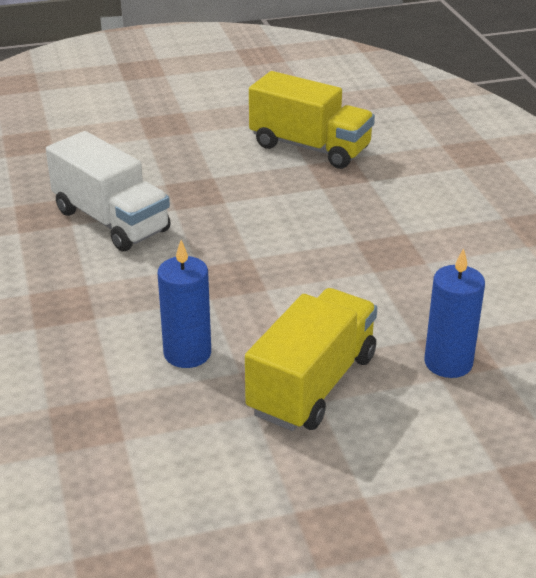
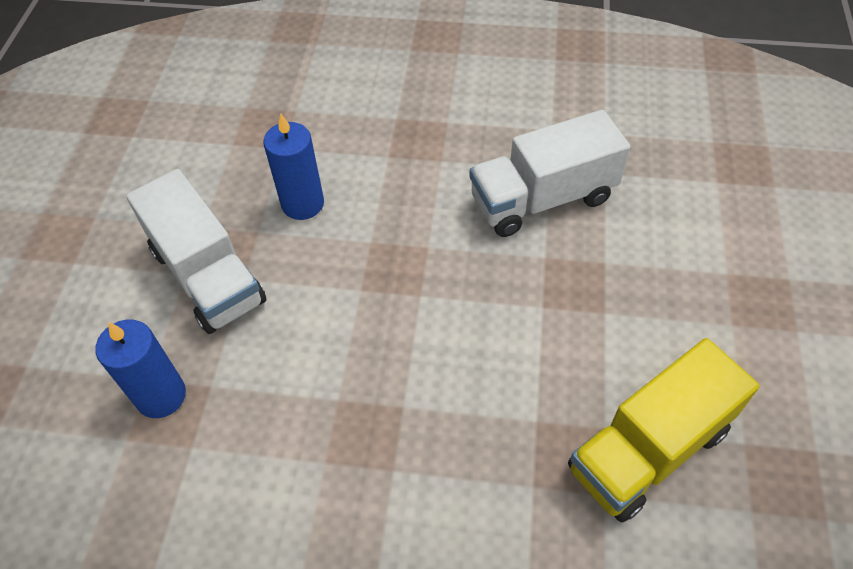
camera: 115 degrees right, 20 degrees up
(312, 384) = (208, 276): yellow truck -> white truck

